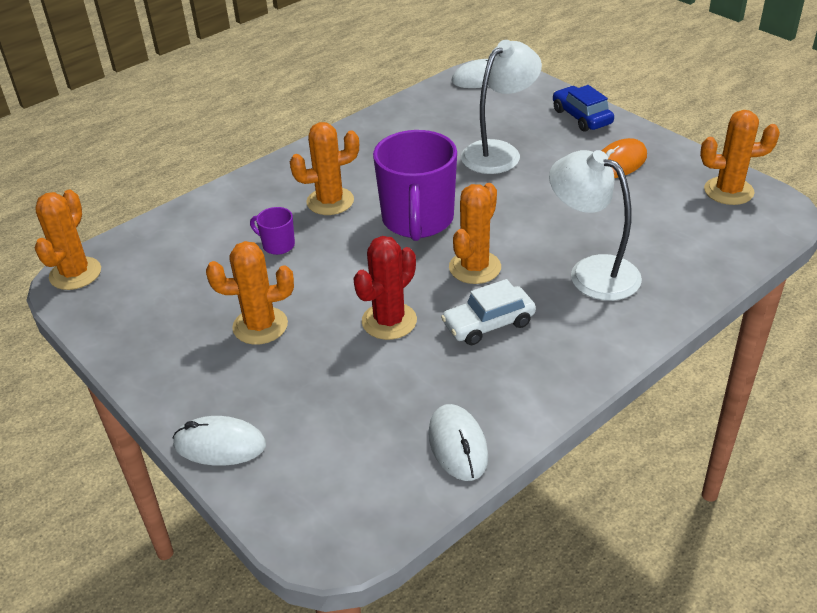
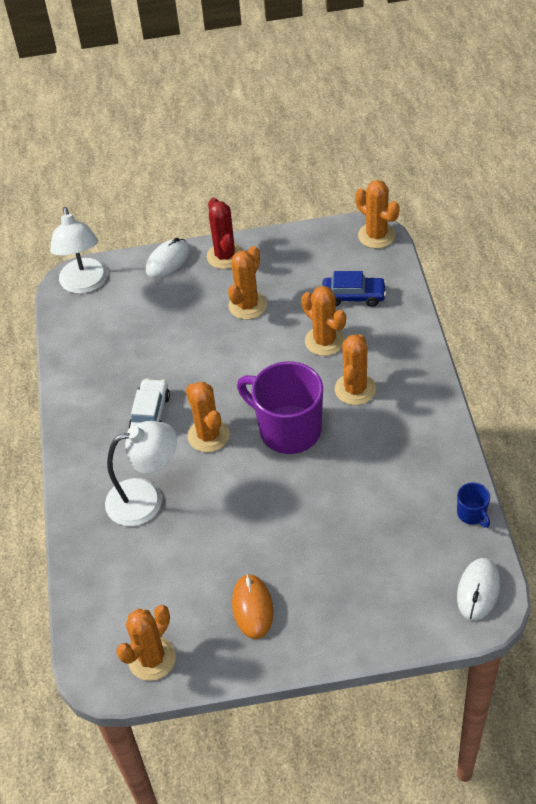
camera: 125 degrees right, 10 degrees up
(277, 245) = (324, 341): purple mug -> orange cactus
(389, 321) = (197, 367): red cactus -> red cactus (225, 256)
(415, 101) = (472, 514): none -> blue mug
(458, 445) = (77, 353): white mouse -> none
(499, 152) = (338, 531): white lamp -> white lamp (85, 284)
(581, 117) = (345, 629): blue car -> blue car (353, 296)

